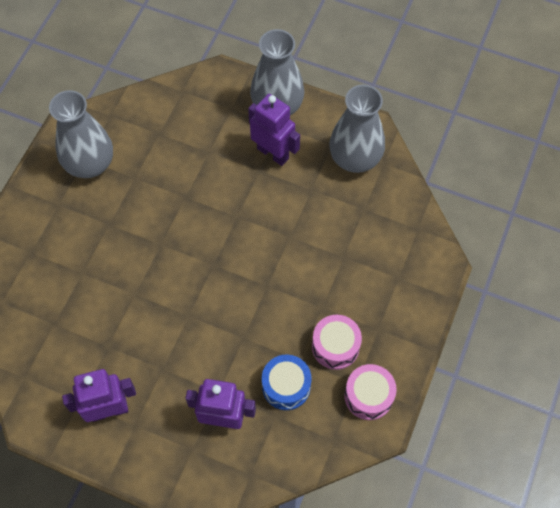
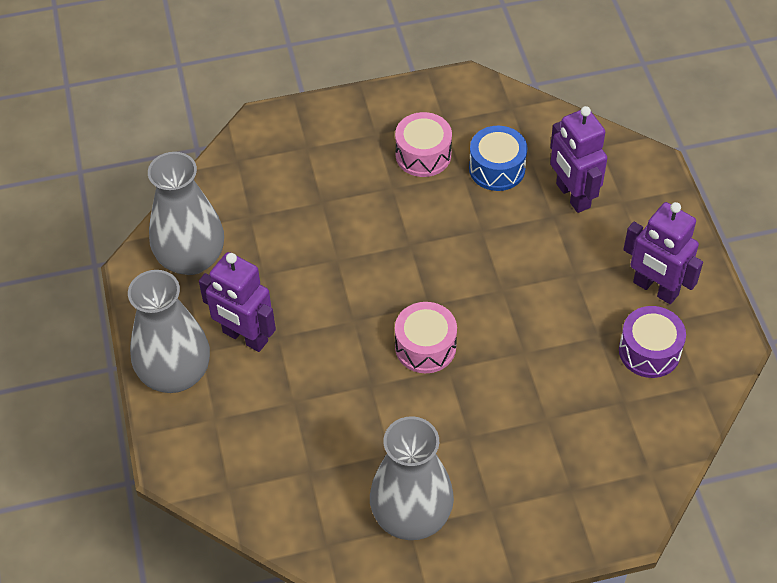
camera: 125 degrees left, 10 degrees down
(71, 367) = (649, 351): none -> purple drum
(273, 153) = (245, 337): purple robot -> purple robot turned 60 degrees counterclockwise
(368, 396) = (448, 106): pink drum -> pink drum (425, 347)

